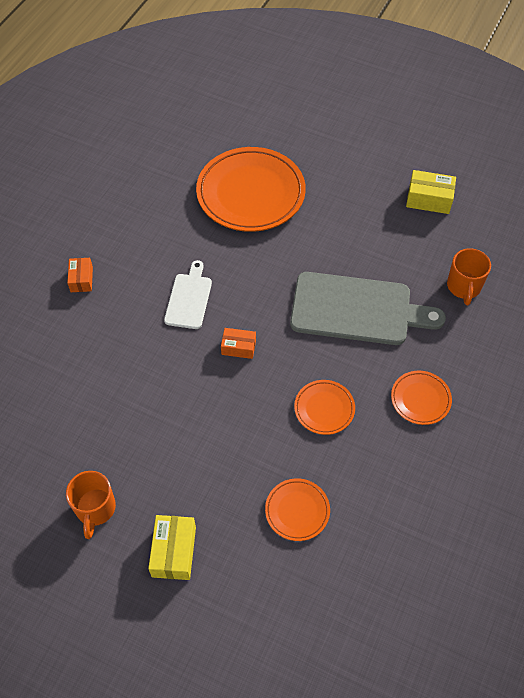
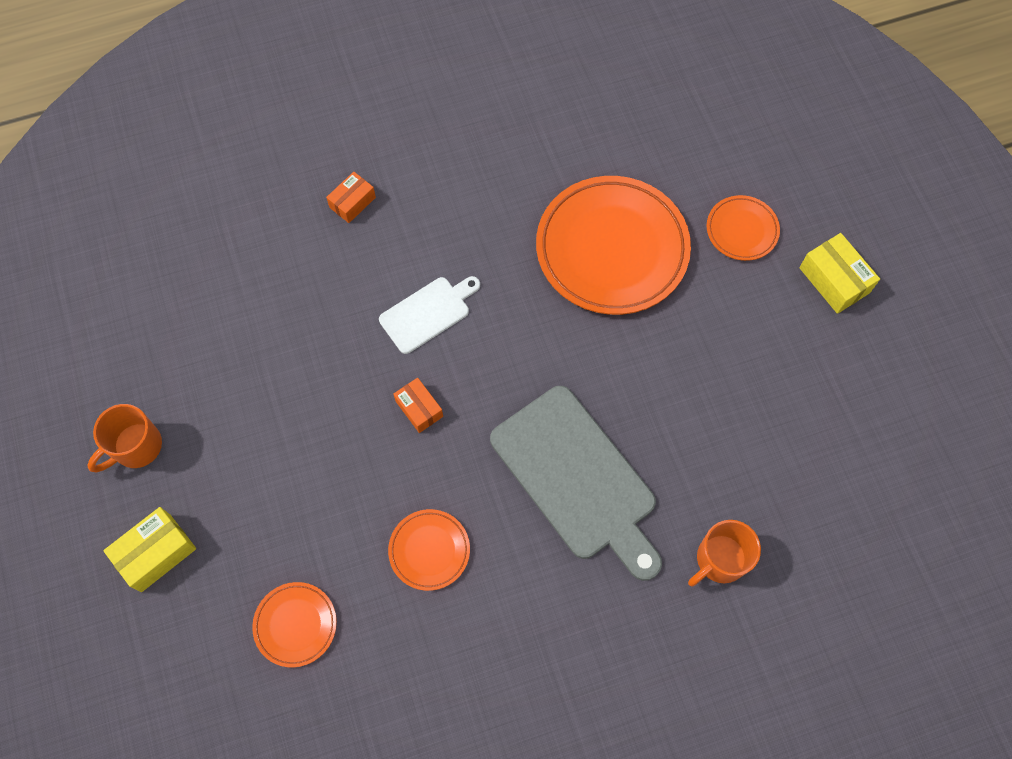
camera: 45 degrees right, 10 degrees up
(420, 399) = (532, 634): orange plate -> orange plate (742, 230)
(429, 199) = (799, 424): yellow box -> yellow box (834, 280)

